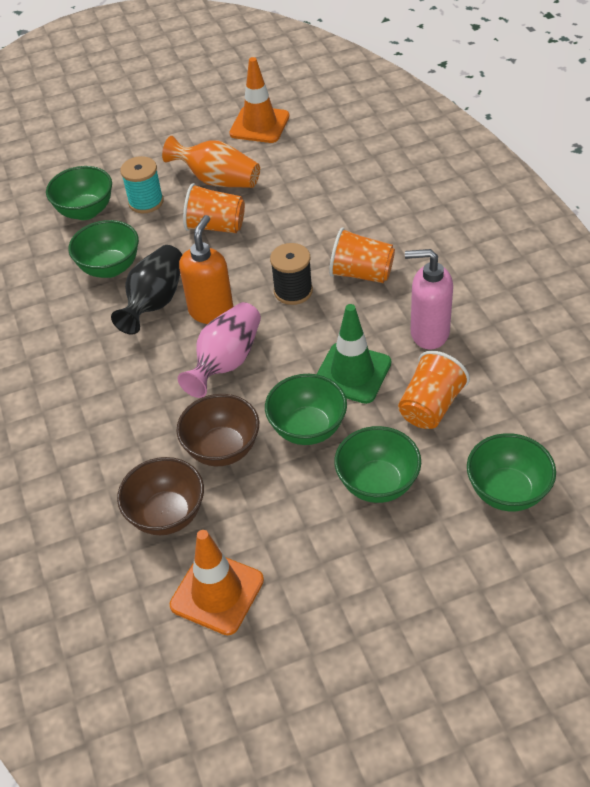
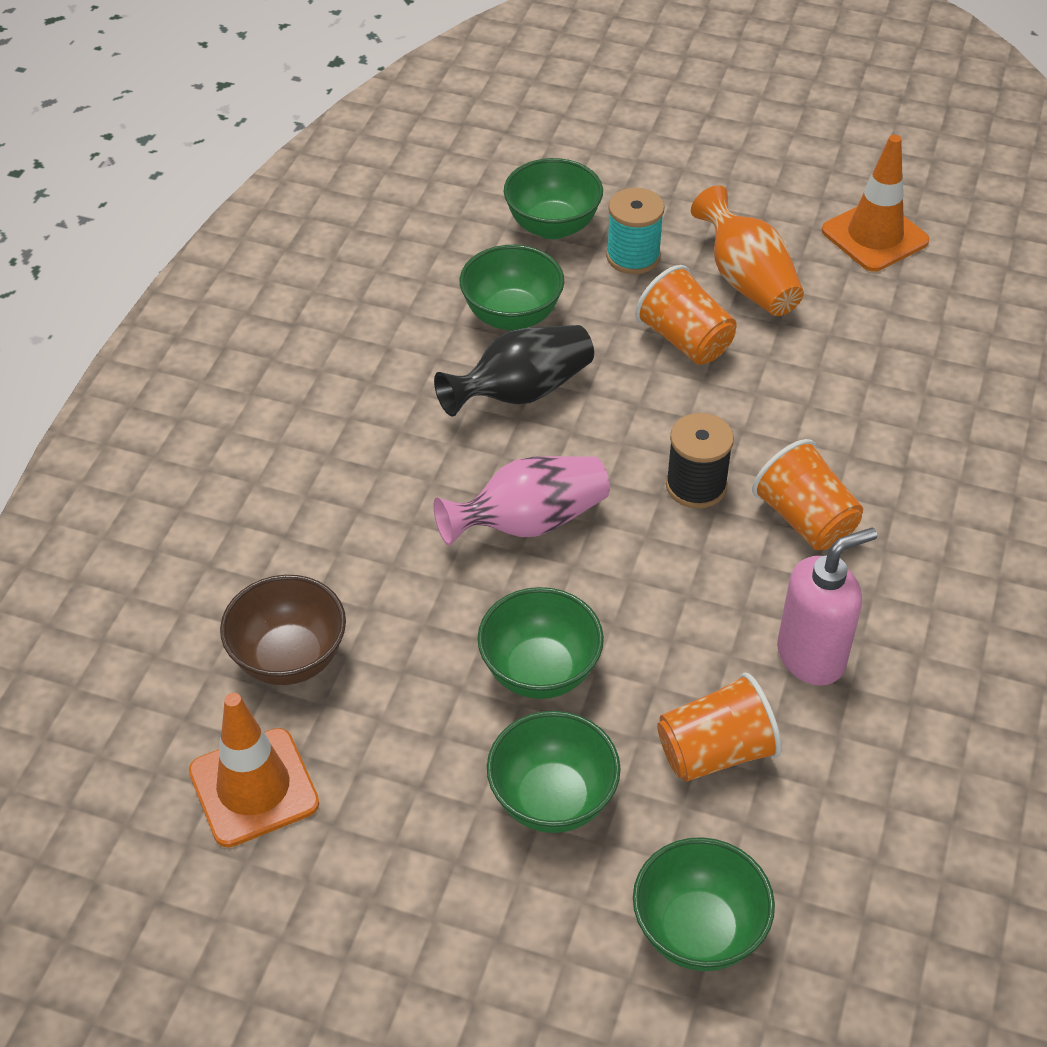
camera: 35 degrees right, 0 degrees up
(211, 311) = (573, 447): orange soap dispenser -> none
(222, 449) = (421, 625): brown bowl -> none
(352, 373) = (662, 640): green traffic cone -> none
(429, 333) = (811, 656): pink soap dispenser -> pink soap dispenser turned 105 degrees clockwise

